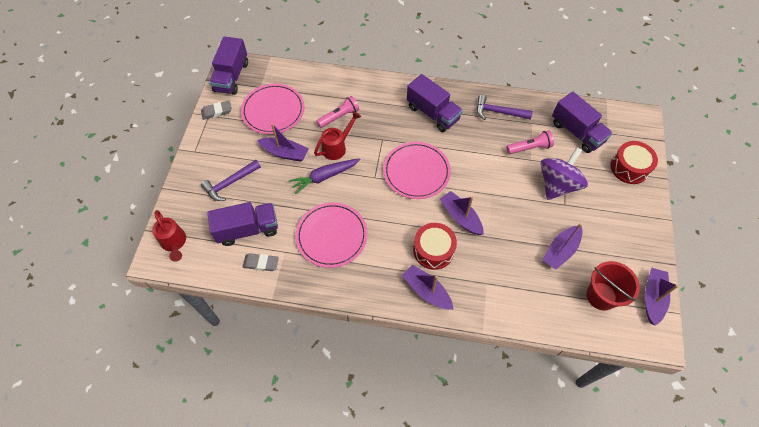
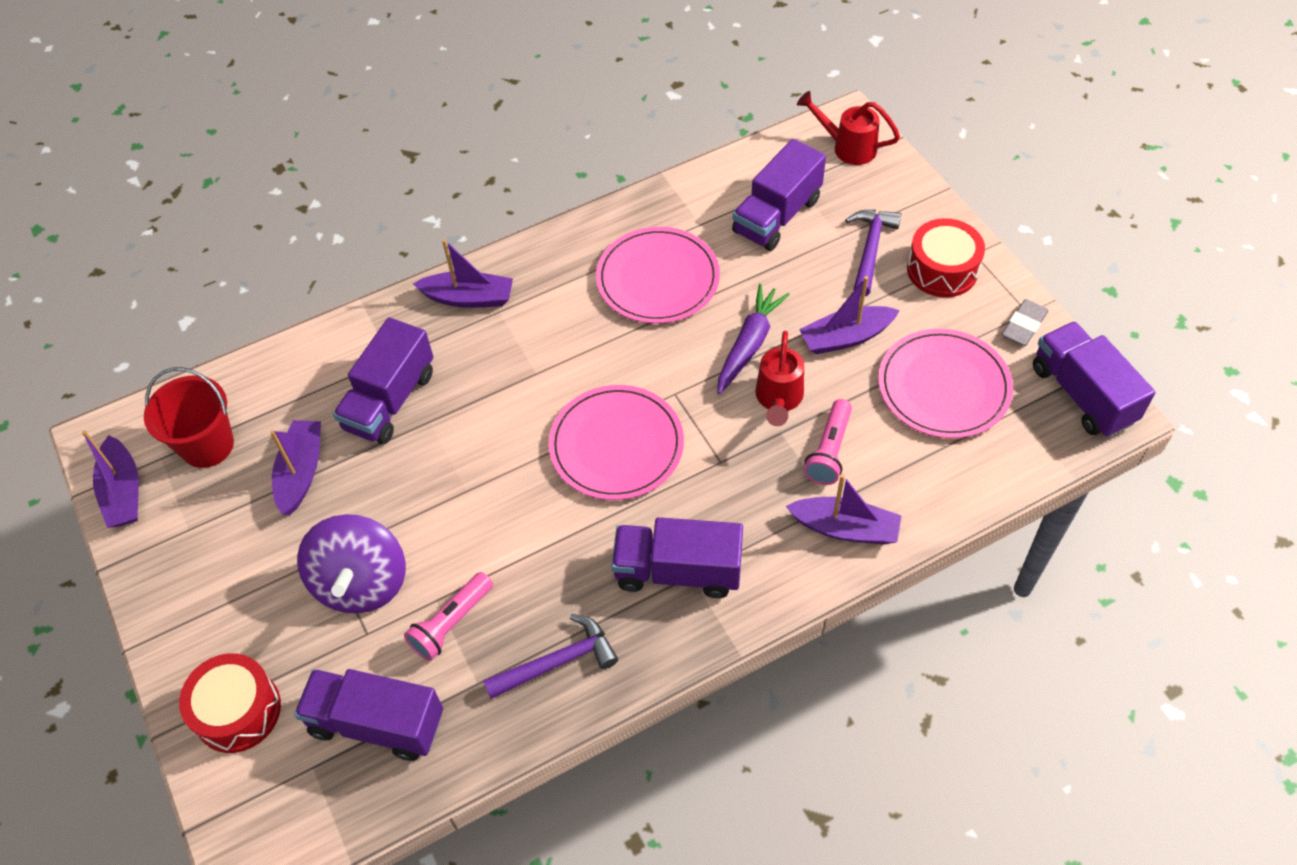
camera: 145 degrees right, 5 degrees down
(261, 263) = (715, 194): grey eraser -> none
(433, 250) = (498, 351): red drum -> red drum (942, 269)
(460, 217) = (491, 422): purple boat -> purple boat (845, 528)
(500, 259) = (390, 400): none -> purple truck

